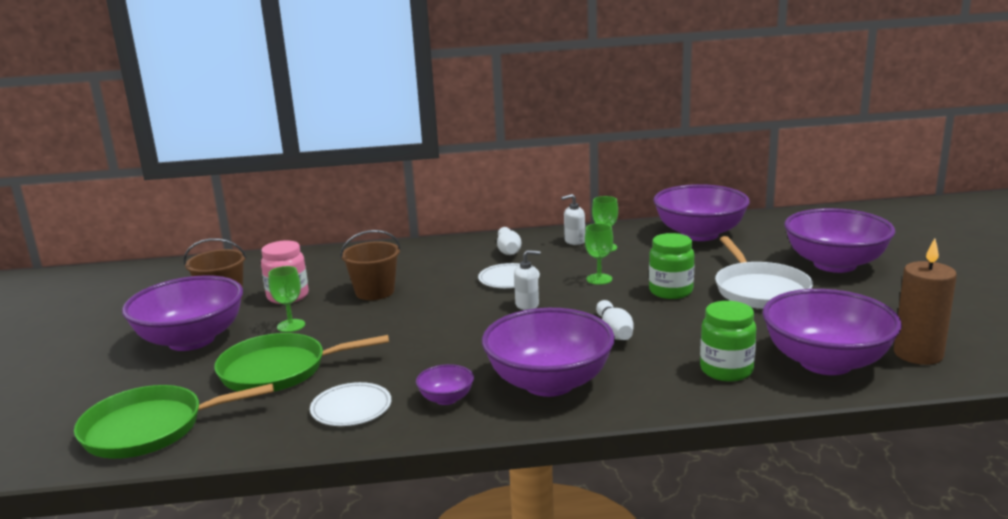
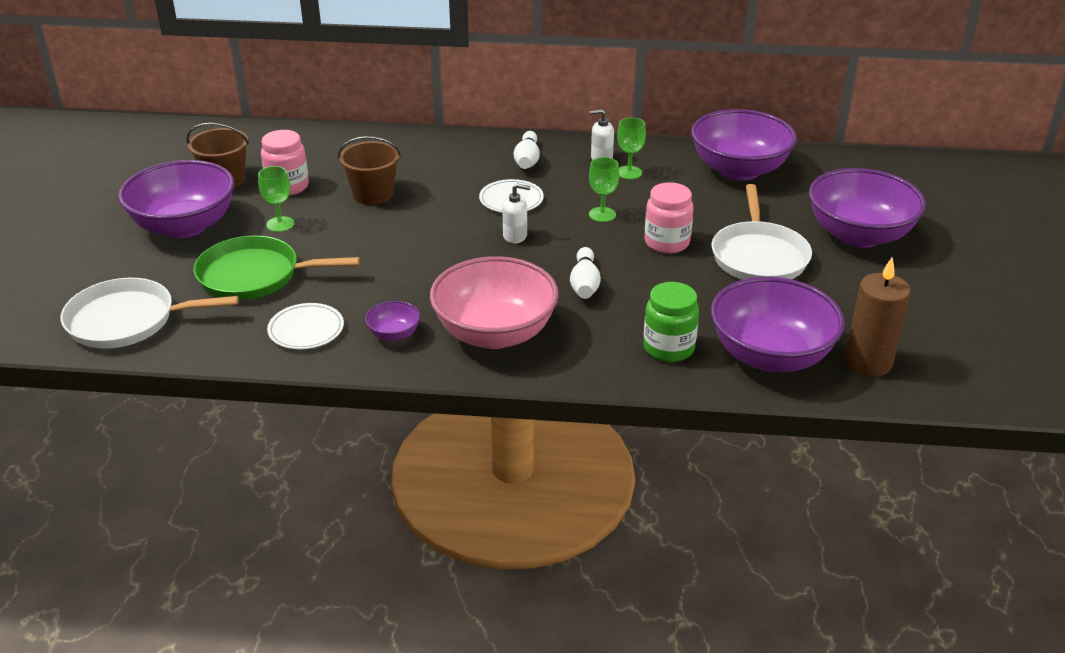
camera: 10 degrees right, 15 degrees up
(149, 429) = (127, 320): green pan -> white pan
(549, 383) = (495, 333): purple bowl -> pink bowl
(671, 291) = (666, 243): green jar -> pink jar

